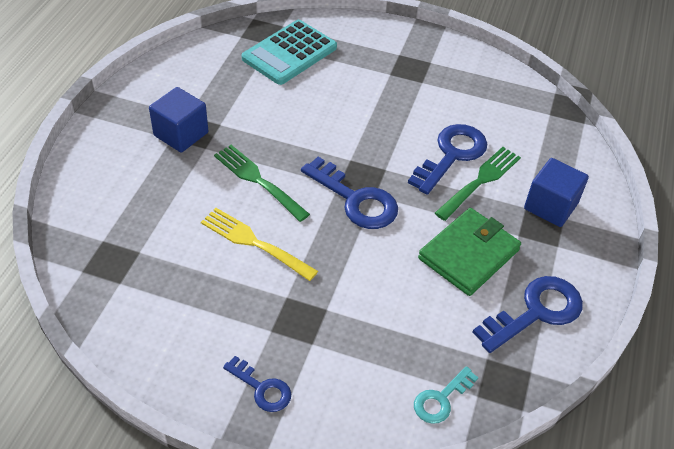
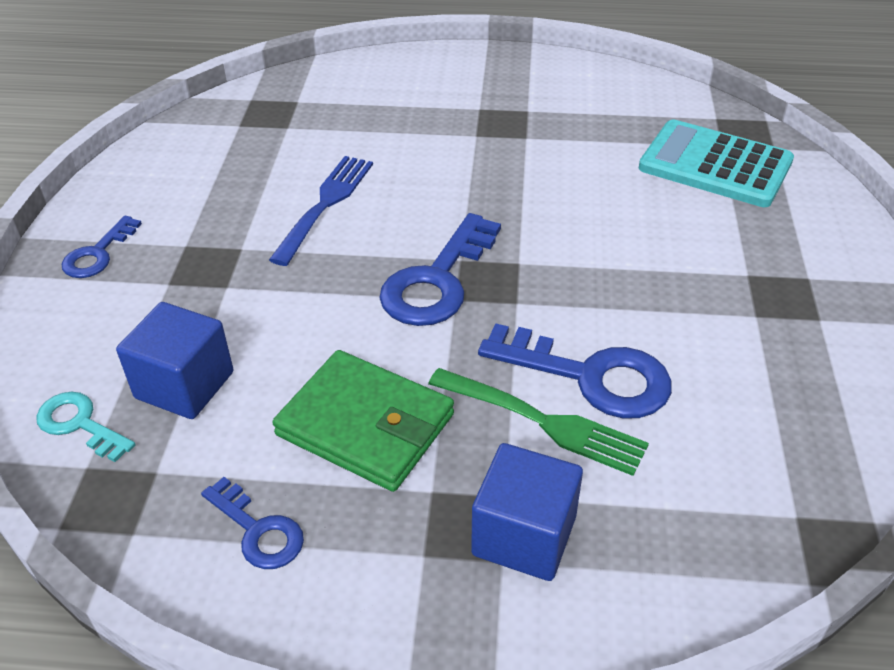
camera: 80 degrees right, 5 degrees down
(181, 134) = (490, 113): blue cube -> blue cube (184, 385)
(254, 242) = (325, 205): yellow fork -> blue fork
(258, 180) = (436, 187): green fork -> none
(536, 312) = (258, 531): blue key -> blue key, size x0.58

